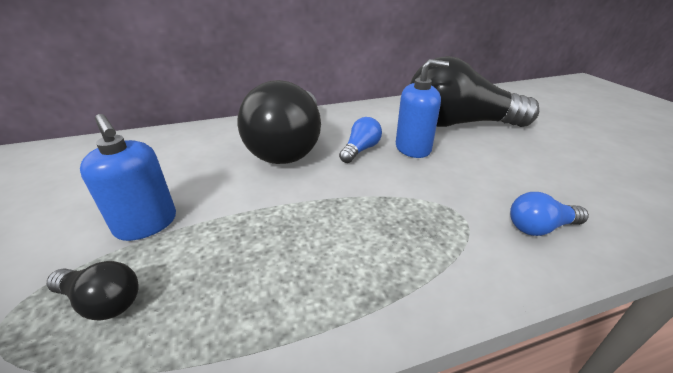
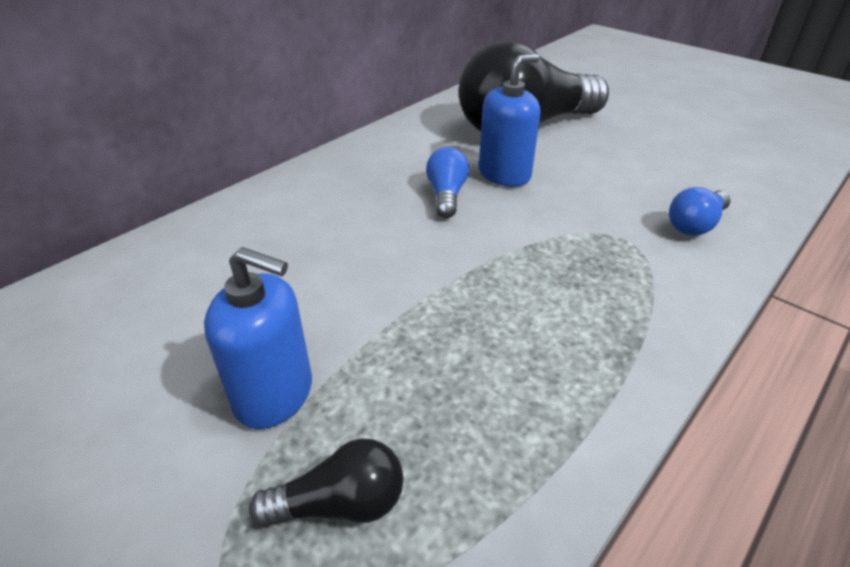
camera: 30 degrees left, 5 degrees up
(289, 146) = (349, 218): black light bulb -> none

